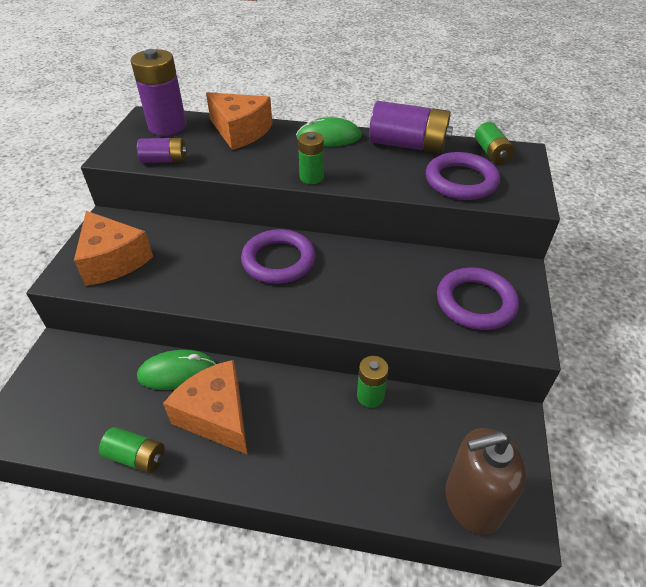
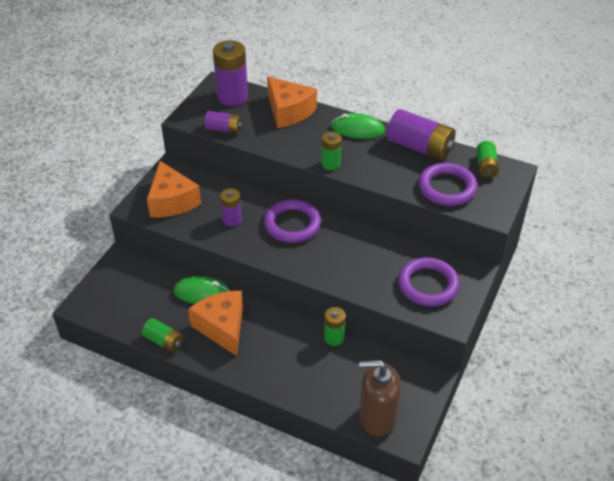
camera: 15 degrees right, 0 degrees up
(199, 269) = (232, 219): none -> purple battery

